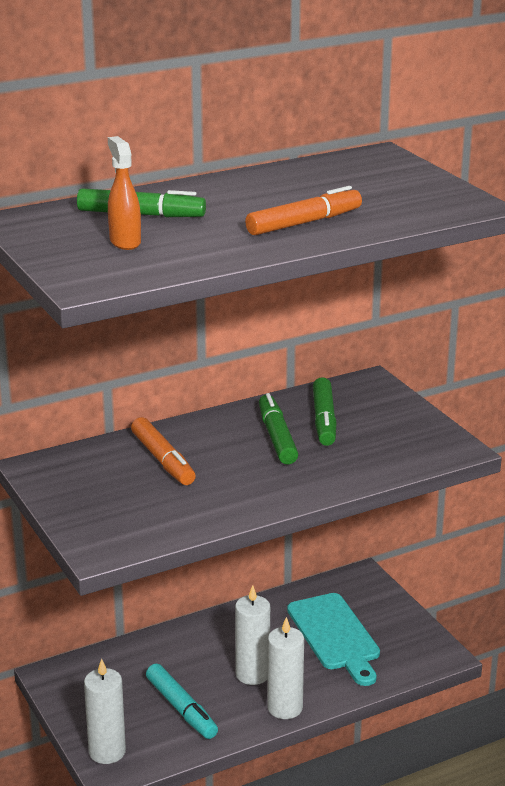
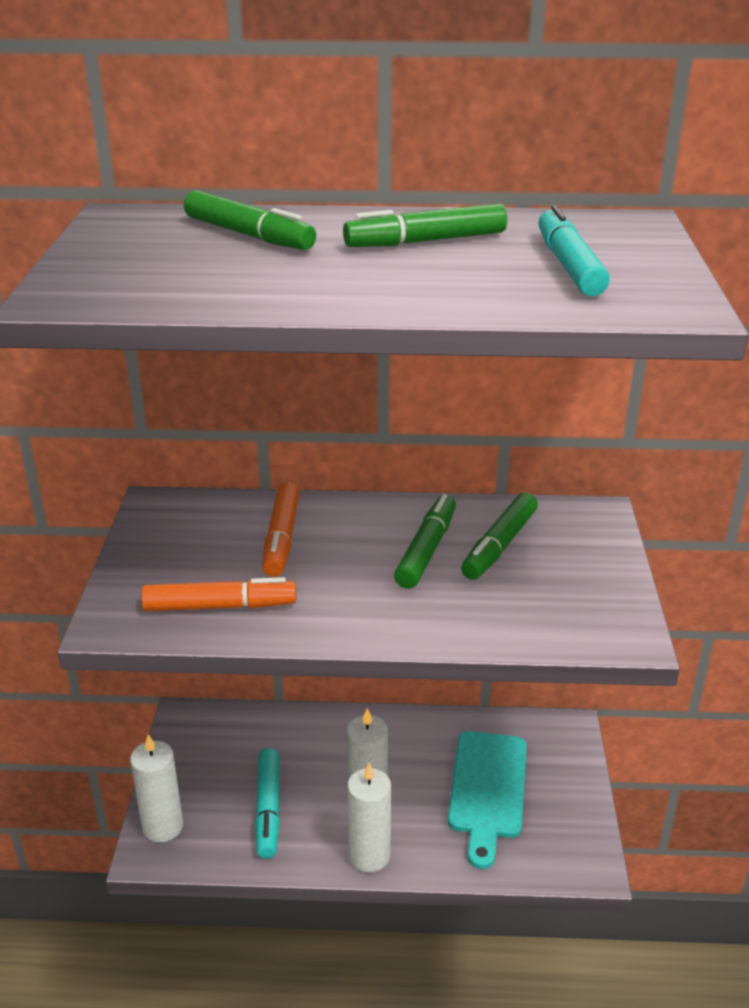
camera: 30 degrees right, 5 degrees up
(125, 242) = (180, 261): orange spray bottle -> none
(267, 194) = (425, 241): none -> green marker
(304, 223) = (418, 283): orange marker -> orange marker (220, 606)
(378, 192) = (569, 265): none -> turquoise marker

